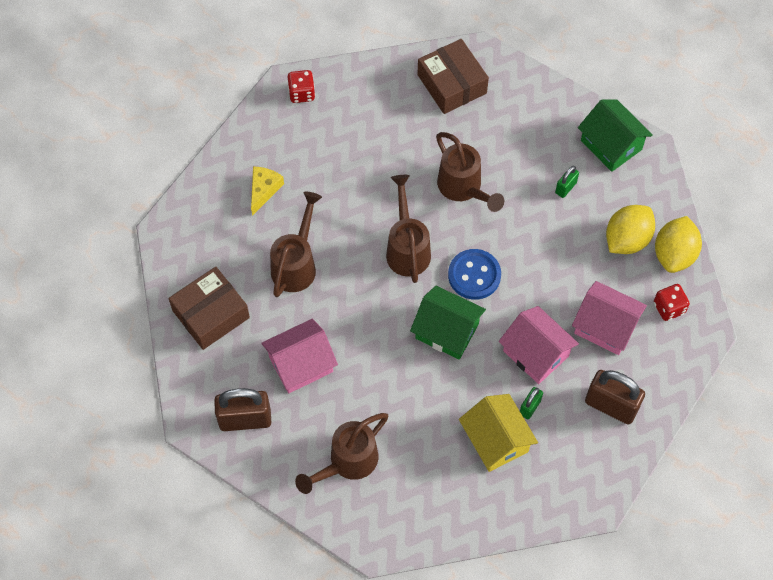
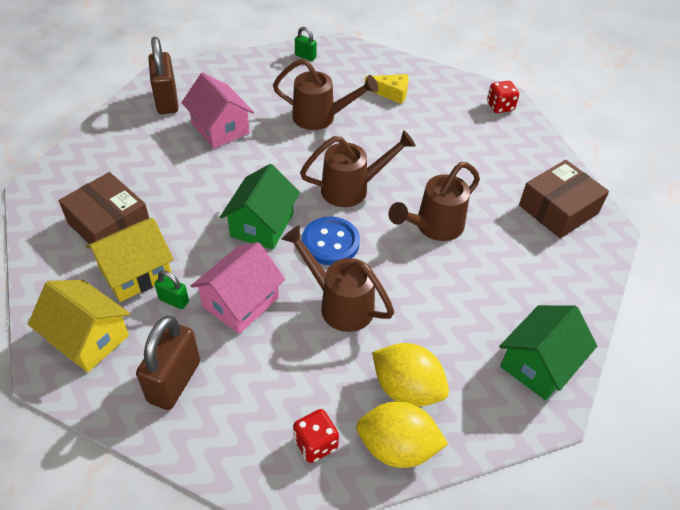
camera: 80 degrees right, 15 degrees down
(211, 314) = (265, 74): brown box -> brown box (109, 224)
(347, 463) = (120, 164): brown watering can -> brown watering can (339, 303)
(564, 475) = (88, 338): none -> yellow house
(565, 188) = (462, 319): green padlock -> green padlock (305, 56)
(605, 326) = (281, 370): pink house -> none

